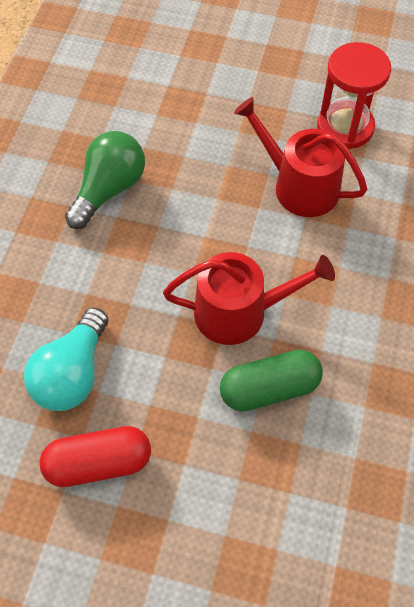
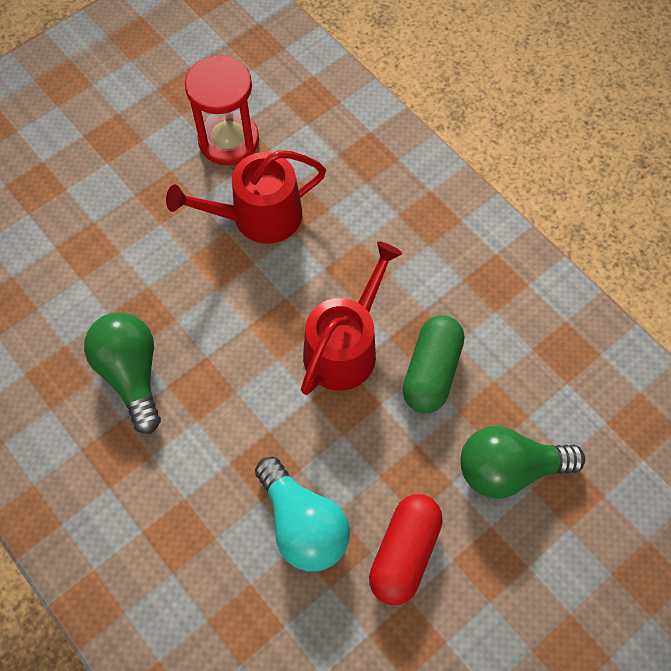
camera: 55 degrees left, 5 degrees up
(229, 504) = (509, 469): none -> green light bulb

